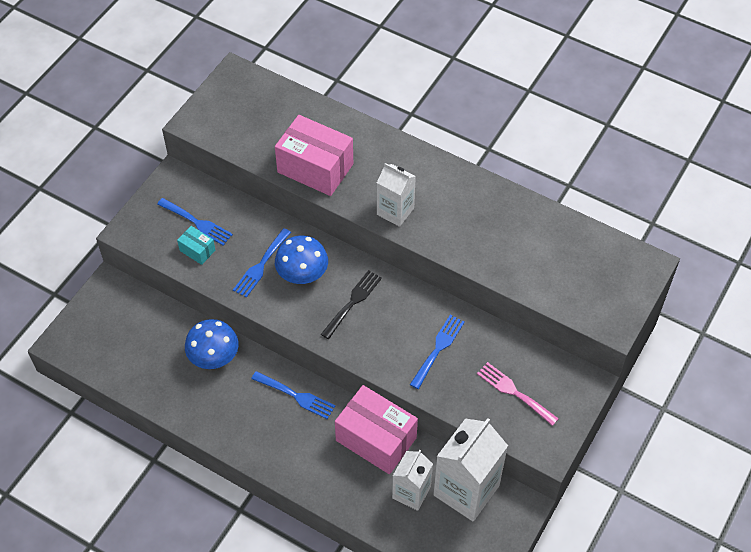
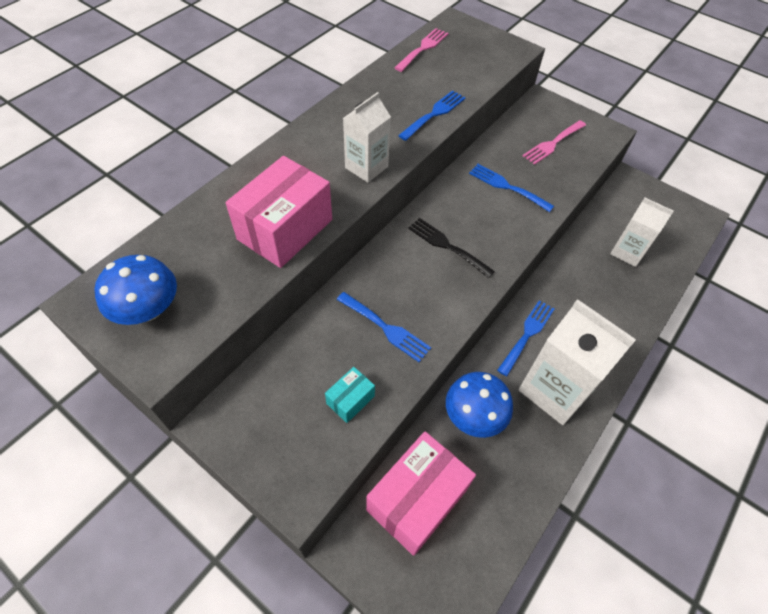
camera: 85 degrees left, 0 degrees up
(197, 223) = (304, 397): blue fork -> blue fork (434, 114)
(302, 273) = (403, 287): blue mushroom -> blue mushroom (148, 309)
(376, 439) = (574, 271): pink box -> pink box (417, 500)
(466, 490) = (620, 213): white carton -> white carton (555, 389)
(586, 238) = (423, 48): none -> pink fork

